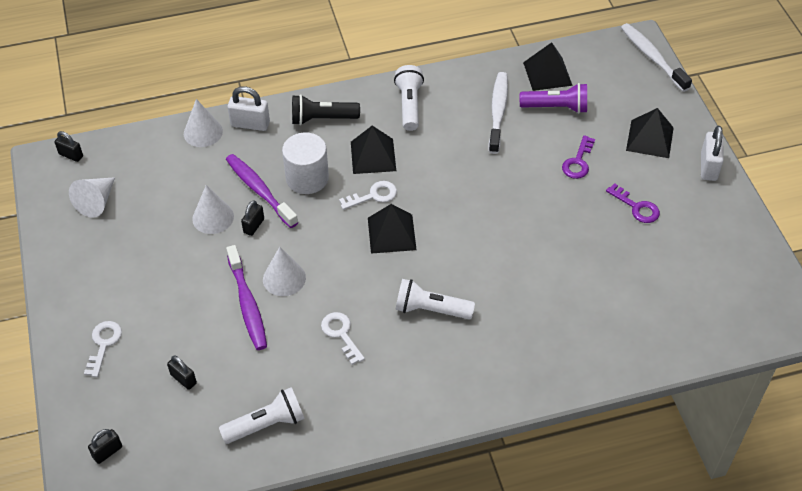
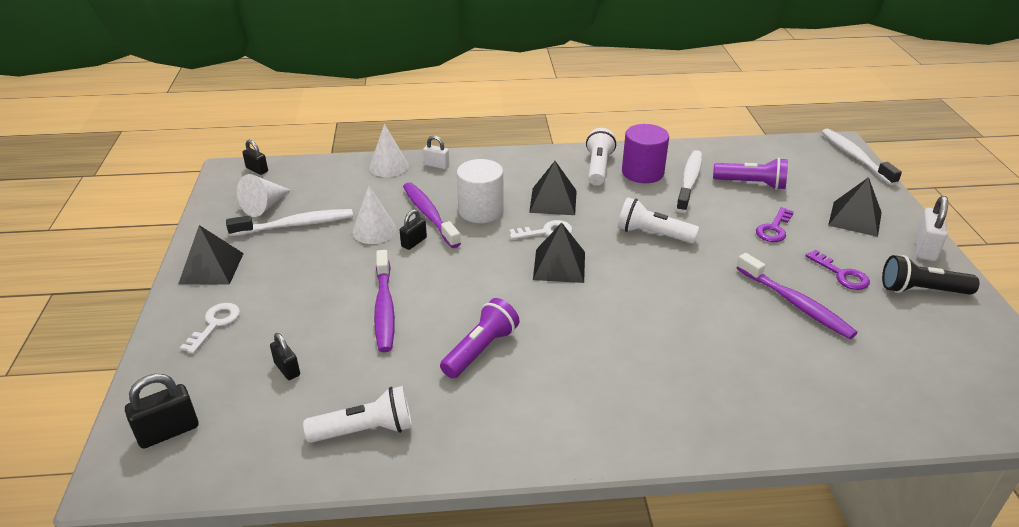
camera: 10 degrees right, 15 degrees down
(107, 452) = (168, 431): black padlock -> black padlock, size x1.56
(136, 221) = (296, 225): none -> white toothbrush
(250, 124) = (436, 165): white padlock -> white padlock, size x0.64
(284, 278) = (431, 290): white cone -> none
(322, 119) = (508, 168): black flashlight -> black flashlight (921, 290)
(341, 334) = (481, 350): white key -> purple flashlight
(431, 309) = (590, 339): white flashlight -> white flashlight (652, 234)
(452, 106) = (642, 172): none -> purple cylinder
(547, 73) = (744, 158): black pyramid -> black pyramid (211, 268)
(598, 245) = (796, 304): none -> purple toothbrush

